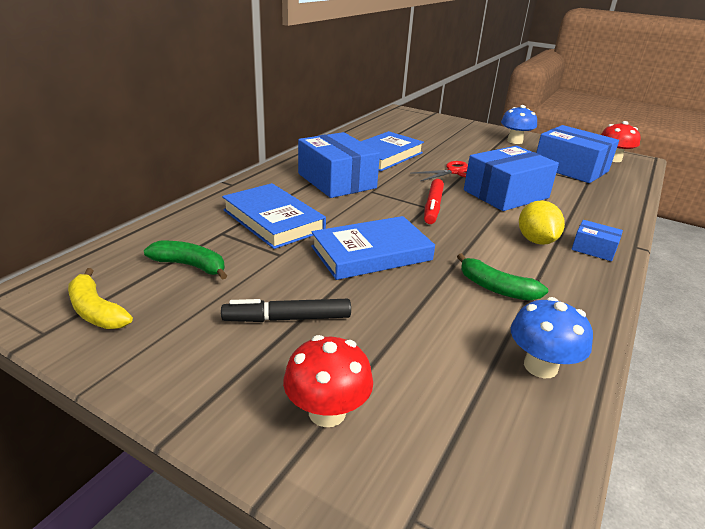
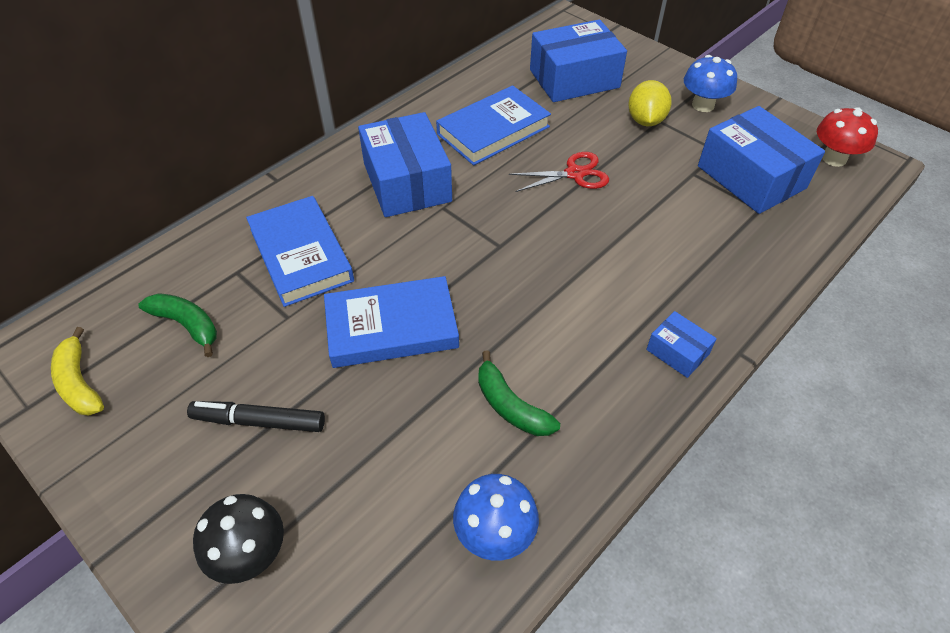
camera: 15 degrees right, 20 degrees up
(327, 412) = (250, 554): red mushroom -> black mushroom
(432, 207) = (507, 246): red marker -> none
(506, 194) = (621, 228): blue box -> blue box (574, 79)
(536, 241) = (609, 327): yellow lemon -> yellow lemon (645, 121)

